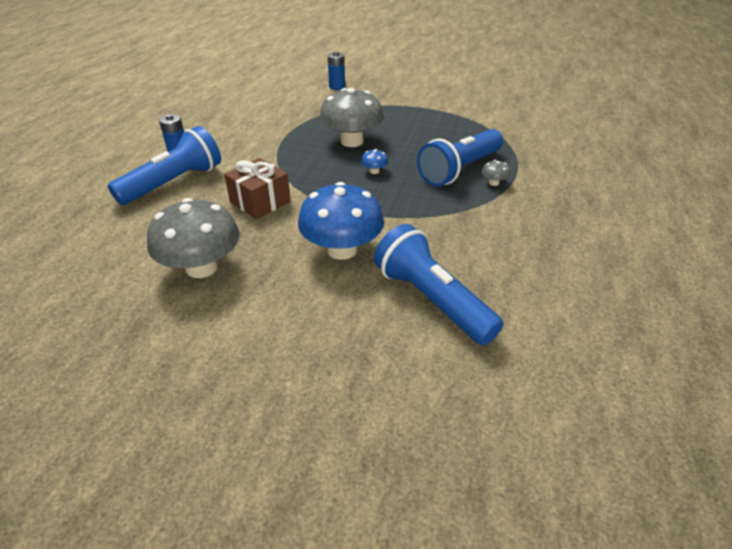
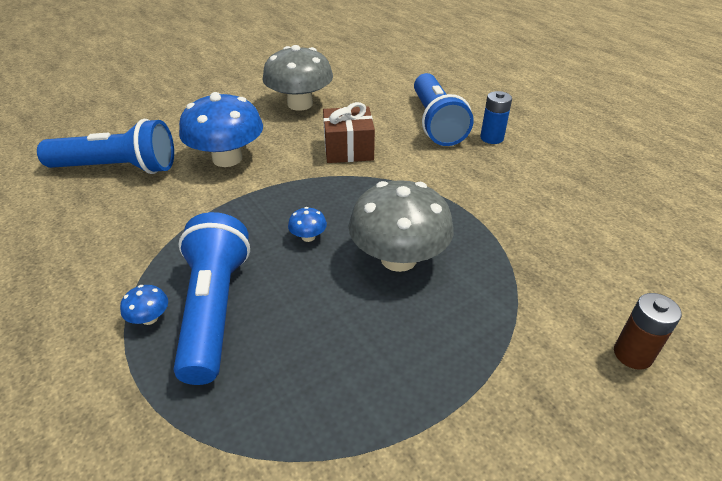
camera: 130 degrees right, 0 degrees up
(337, 86) = (632, 354): blue battery -> brown battery
(493, 183) = (149, 318): grey mushroom -> blue mushroom

